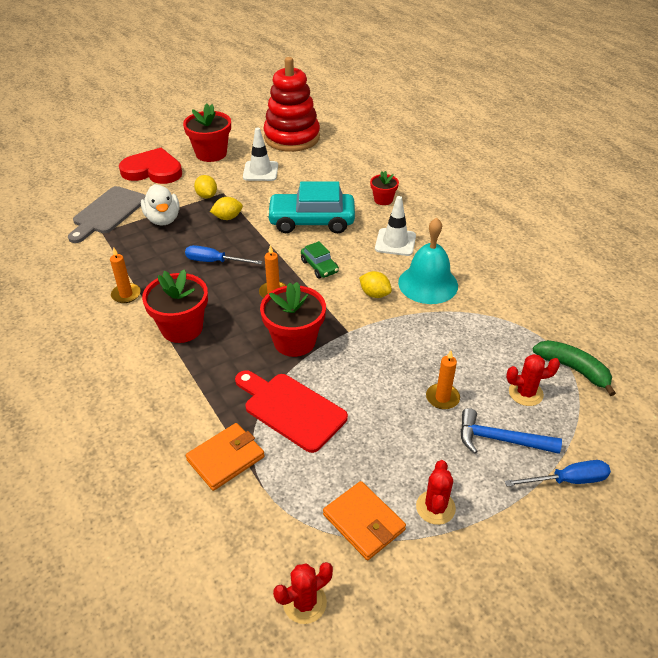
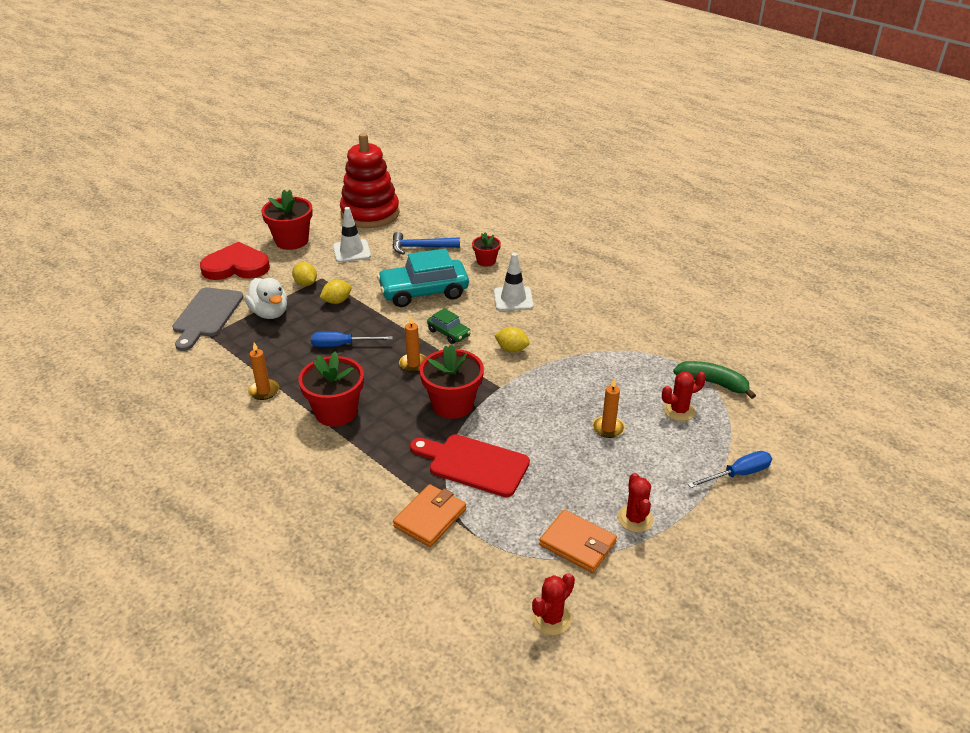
camera: 15 degrees left, 5 degrees down
(428, 284) = (558, 332): turquoise bell -> none
(500, 439) = (670, 453): blue hammer -> blue hammer (420, 247)

